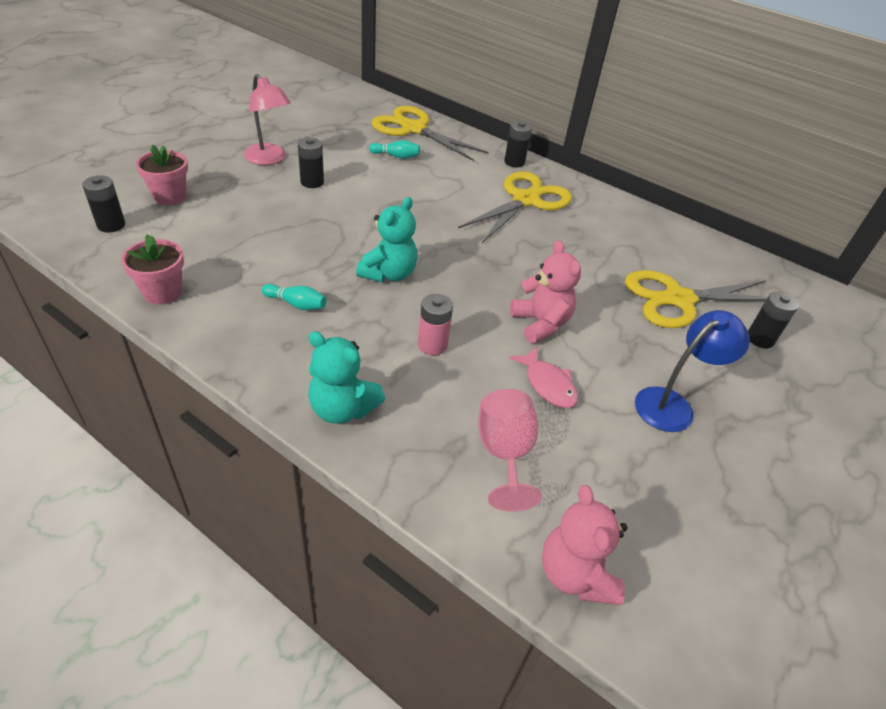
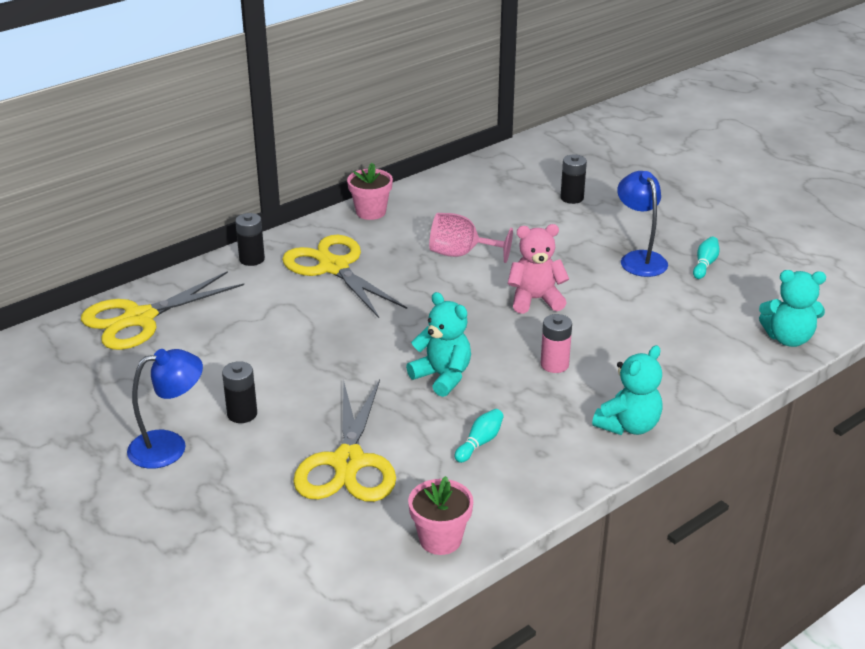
camera: 70 degrees left, 10 degrees down
(111, 225) = (288, 589): black battery -> none
(170, 196) = (235, 538): pink flower pot -> pink flower pot (371, 212)
(269, 159) = (169, 446): pink lamp -> blue lamp
(396, 156) = (204, 341): turquoise bowling pin -> turquoise bowling pin (705, 264)
(504, 454) = (684, 348): pink goblet -> pink goblet (461, 254)
(547, 384) = (611, 312): pink fish -> none
(575, 574) = (788, 338): pink teddy bear -> turquoise teddy bear
(678, 299) = (516, 221): yellow scissors -> yellow scissors (348, 463)

